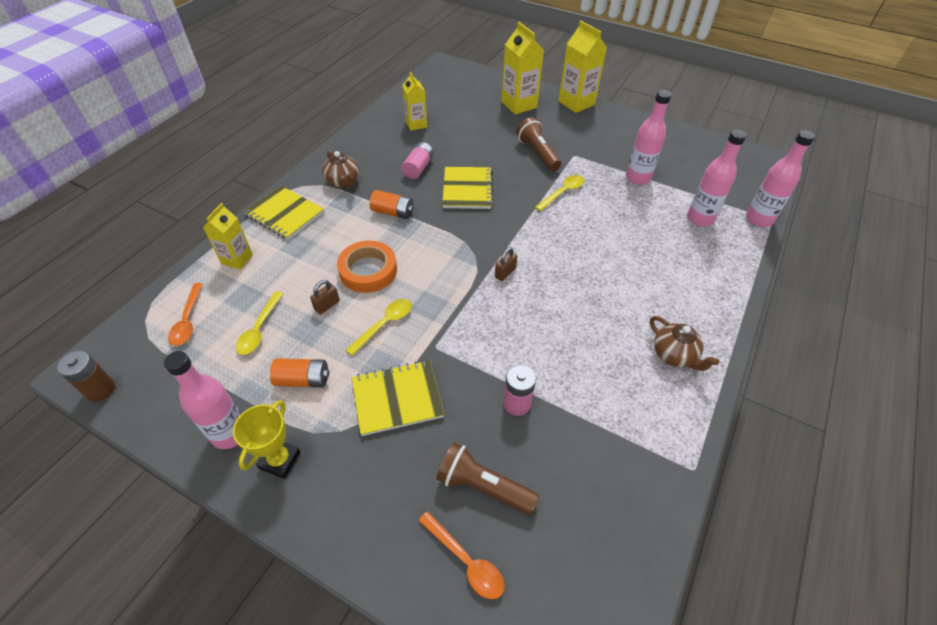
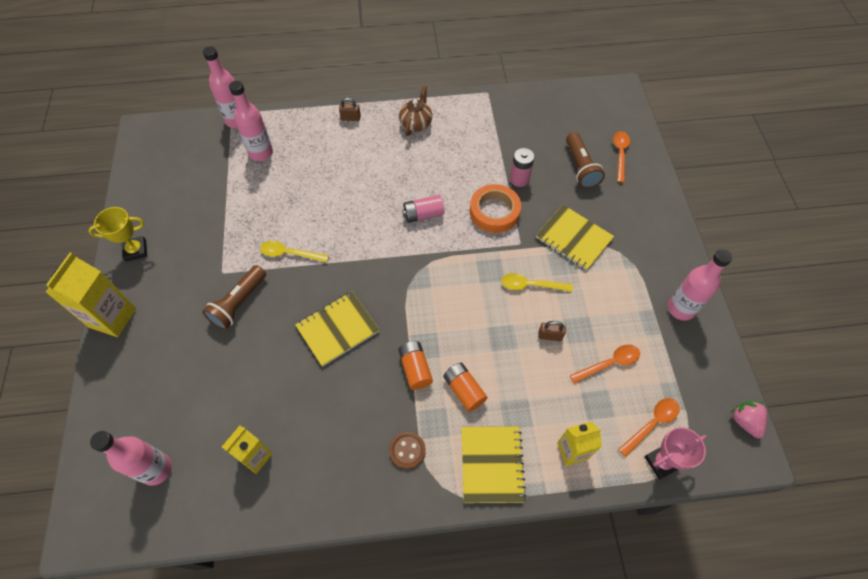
camera: 125 degrees left, 10 degrees up
(100, 389) = (745, 421): brown battery -> pink strawberry
(161, 304) = (661, 462): none -> pink trophy
(259, 329) = (609, 363): yellow spoon -> orange spoon
(280, 460) = (665, 268): yellow trophy -> yellow trophy (136, 250)
(303, 379) = (613, 300): orange battery -> orange battery (464, 390)
(343, 182) = (407, 450): brown teapot -> brown button
(368, 270) = (494, 335): orange tape -> orange tape (494, 211)
(418, 168) = (335, 395): pink battery -> pink battery (423, 214)
(505, 273) = (419, 242): brown padlock -> brown padlock (350, 118)
(519, 105) = (148, 372): yellow carton -> none
(638, 178) = (229, 210): pink bottle -> pink bottle (156, 469)

